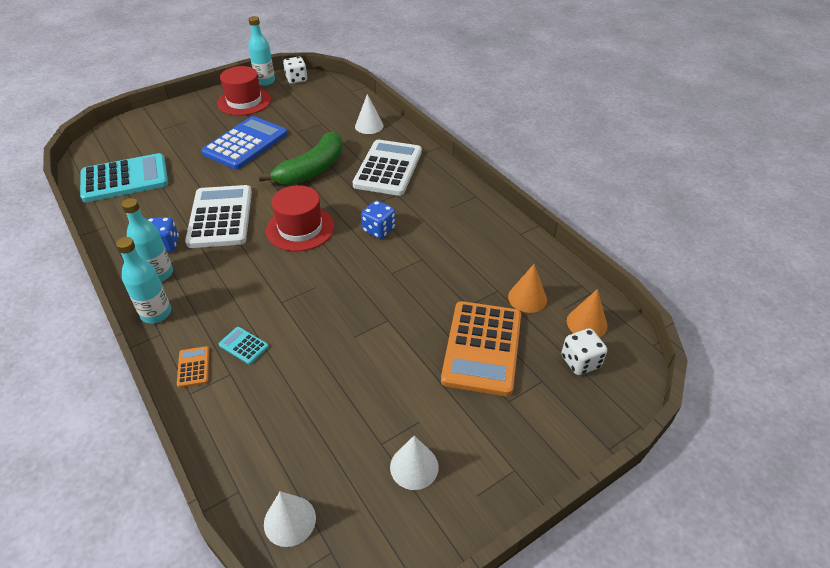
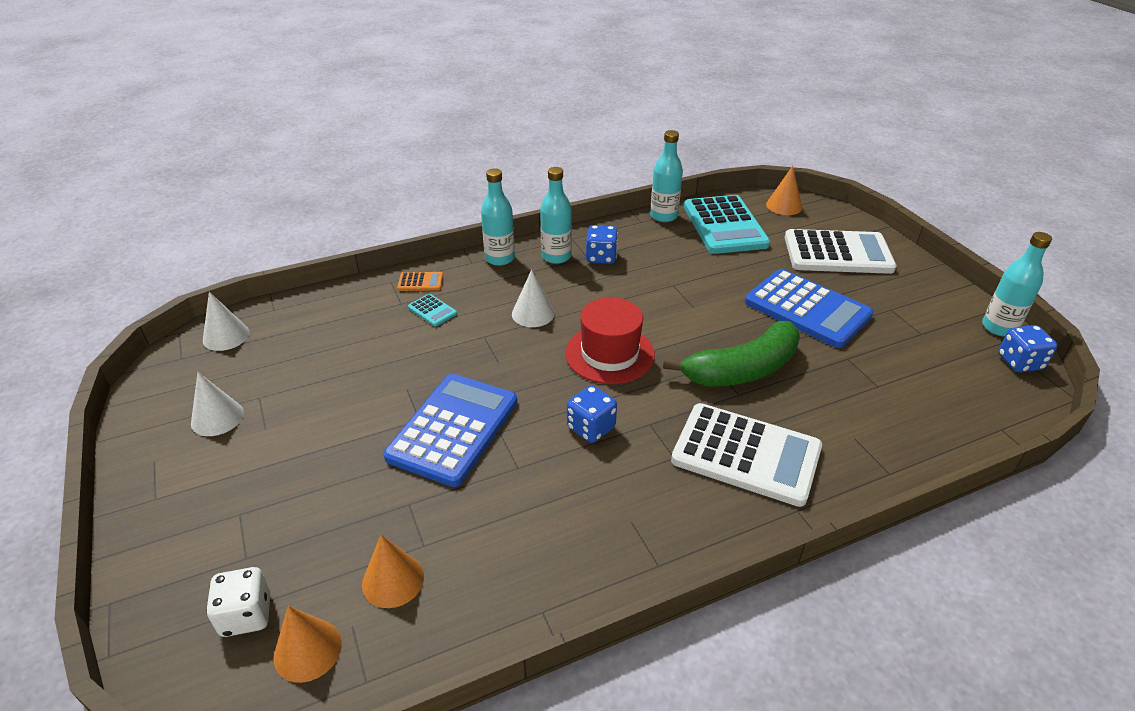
camera: 100 degrees right, 5 degrees down
(99, 149) = (784, 206): none -> orange cone
(99, 213) = (663, 216): none -> turquoise bottle
(220, 217) = (643, 292): white calculator -> white calculator (837, 253)
(243, 346) = (432, 311): turquoise calculator -> turquoise calculator turned 90 degrees clockwise
(244, 101) = (926, 307): red hat -> none
(296, 79) = (1019, 362): white dice -> blue dice
(312, 170) = (742, 370): green banana -> green banana turned 75 degrees counterclockwise
(369, 126) = (879, 443): white cone -> white cone (533, 313)
(394, 298) = (453, 429): none -> blue calculator
(482, 348) = (330, 504): orange calculator -> none

